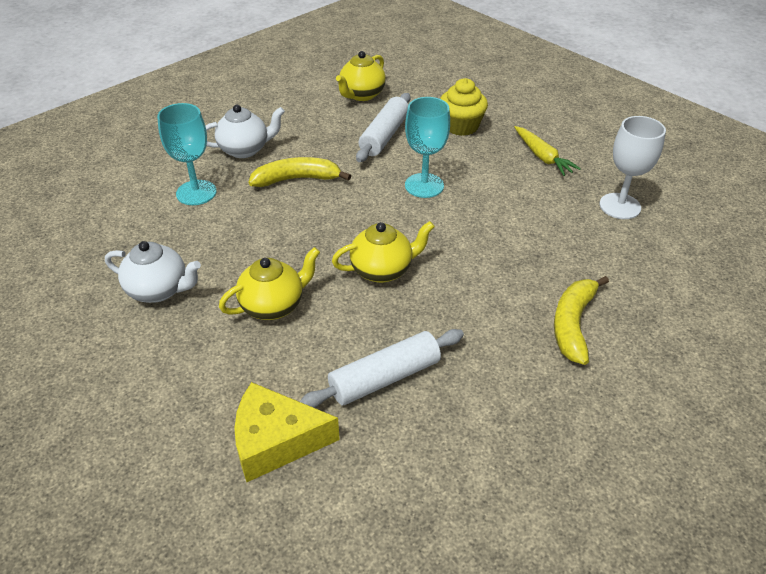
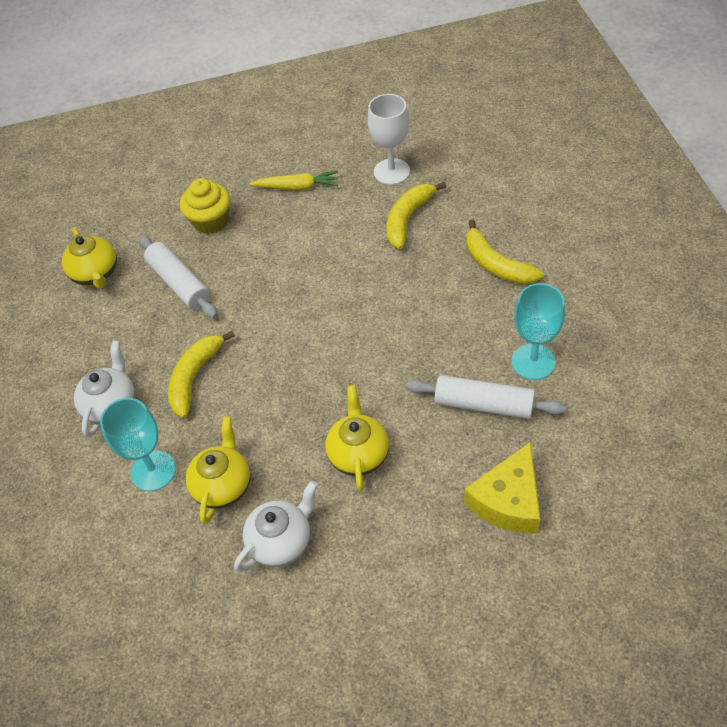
camera: 55 degrees left, 10 degrees up
(382, 270) = (364, 359): yellow teapot -> yellow teapot (223, 486)
(385, 378) = (484, 404): white rolling pin -> white rolling pin turned 75 degrees counterclockwise
(424, 185) = (275, 284): turquoise goblet -> turquoise goblet (533, 362)
(572, 238) = (408, 219): none -> yellow banana

